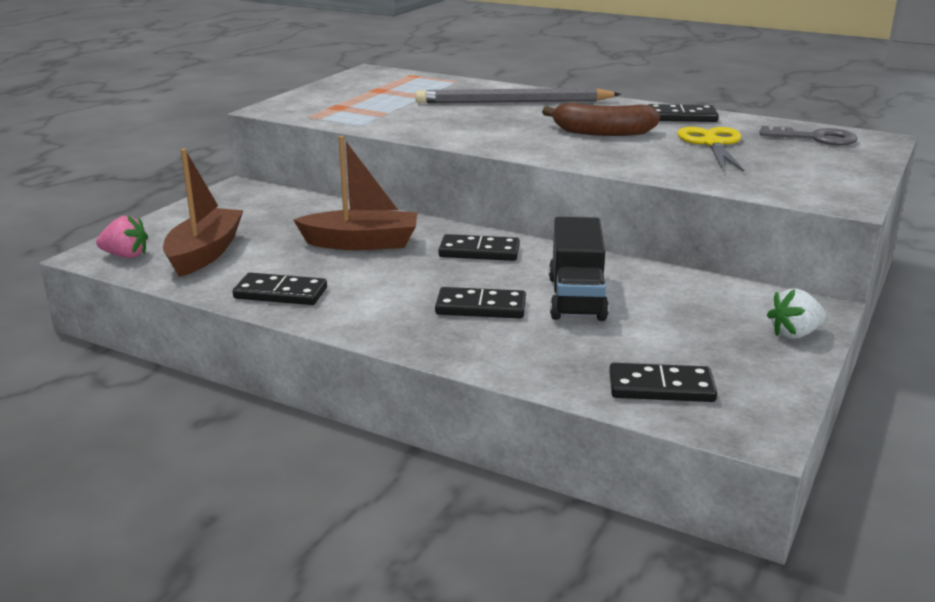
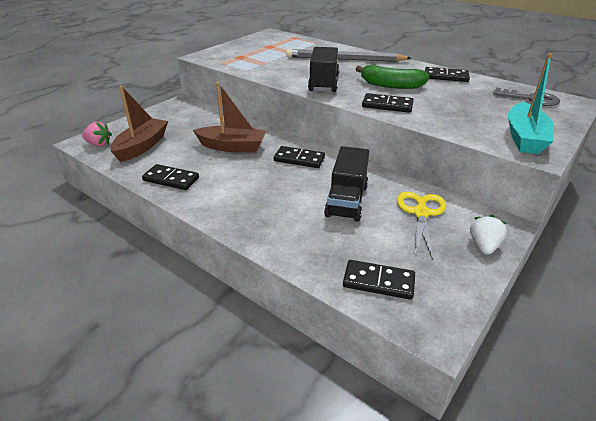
camera: 10 degrees right, 10 degrees up
(480, 307) = (284, 202): black domino -> black domino (387, 105)
(496, 135) = (324, 83): none -> black truck
(602, 132) = (391, 85): brown banana -> green banana
(712, 143) = (459, 99): yellow scissors -> yellow scissors (421, 213)
(794, 334) = (483, 246): white strawberry -> white strawberry turned 120 degrees clockwise
(821, 185) = (524, 138): none -> turquoise boat

